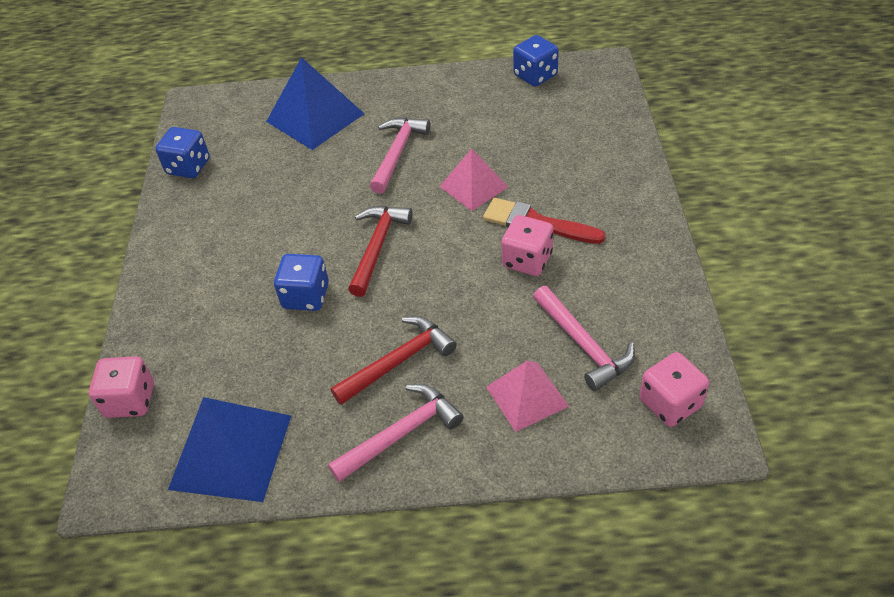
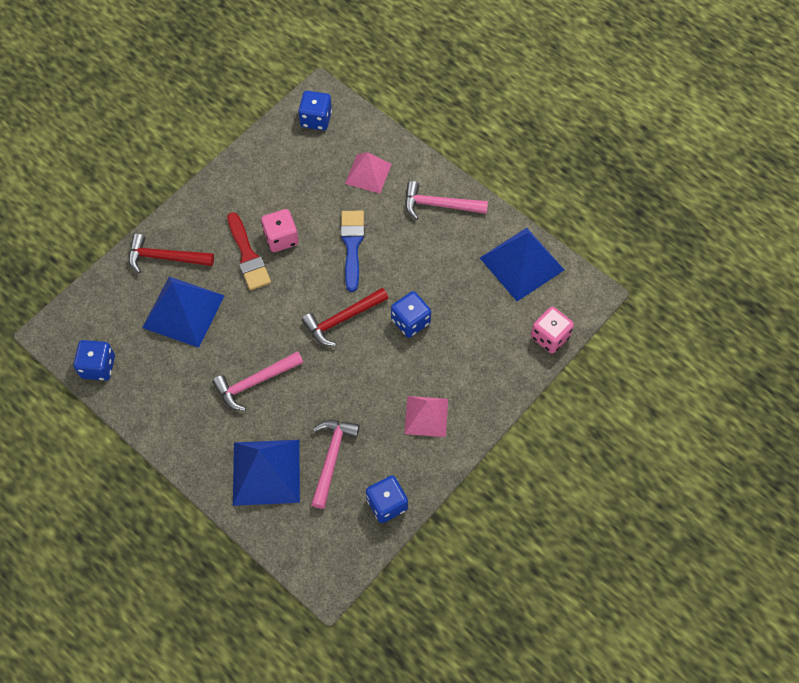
camera: 140 degrees left, 15 degrees up
(398, 361) = (404, 240): red hammer -> red hammer (165, 258)
(448, 311) = (352, 246): none -> blue brush
(473, 186) = (246, 312): pink pyramid -> pink pyramid (426, 416)
(527, 147) = (183, 311): none -> blue pyramid
(583, 344) = (315, 173): pink hammer -> pink hammer (331, 458)
(670, 403) = (316, 119): pink dice -> blue dice

